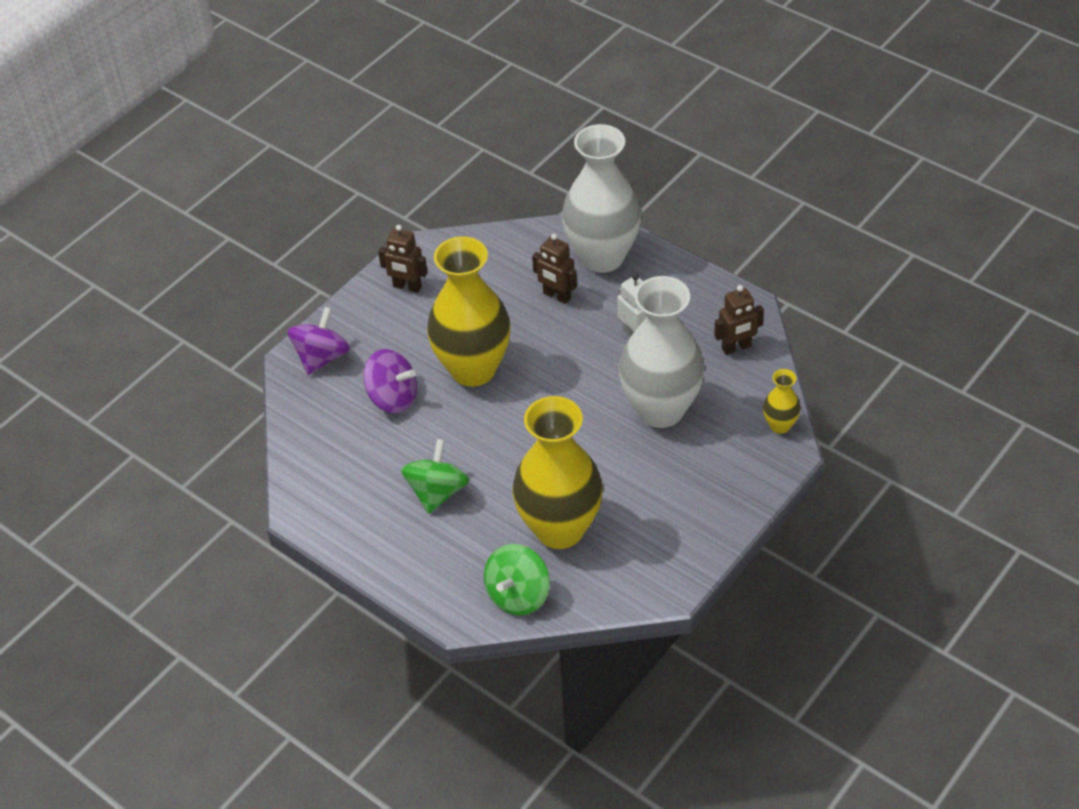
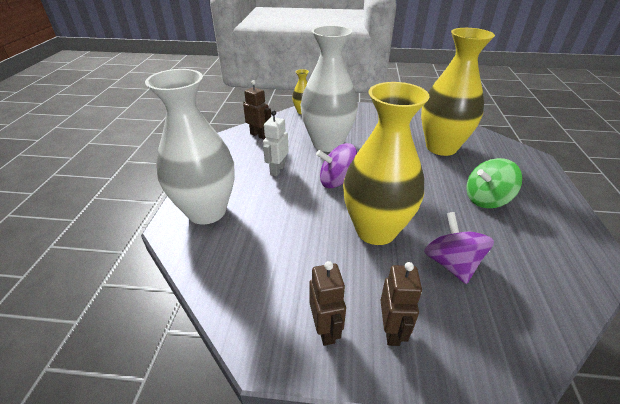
camera: 125 degrees left, 10 degrees down
(322, 357) = (475, 351): purple spinning top -> purple spinning top (337, 181)
(518, 595) = (493, 145): green spinning top -> none
(556, 296) = (265, 218): brown robot -> brown robot (392, 330)

